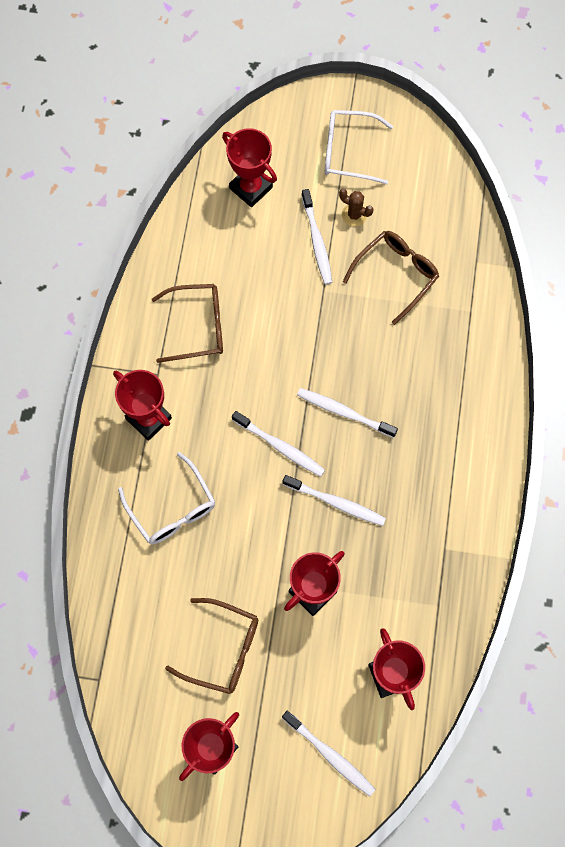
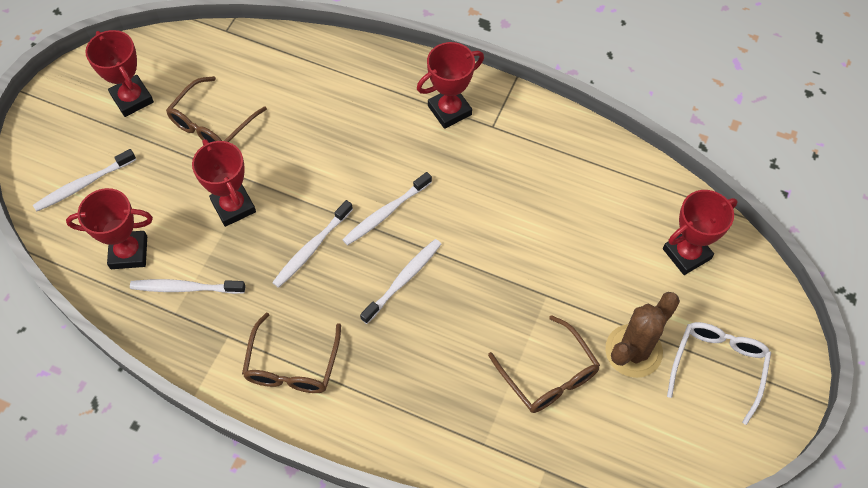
camera: 105 degrees right, 10 degrees down
(172, 508) = (356, 111): white glasses -> none
(197, 326) = (534, 170): brown glasses -> brown glasses (292, 365)
(317, 241) = (608, 303): white toothbrush -> white toothbrush (186, 288)
(354, 215) = (633, 351): brown cactus -> brown cactus, size x1.89

